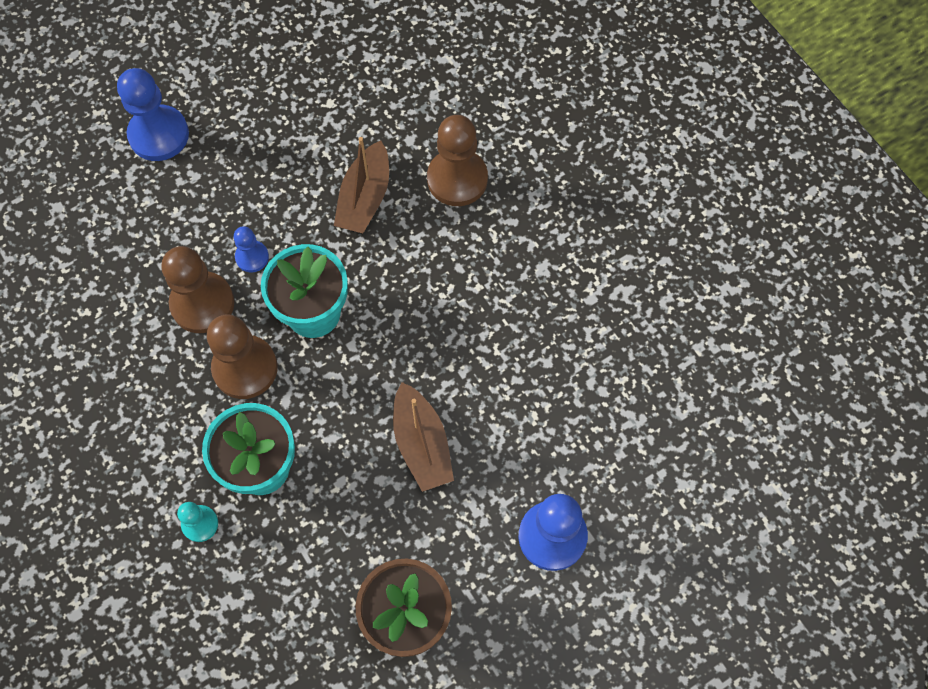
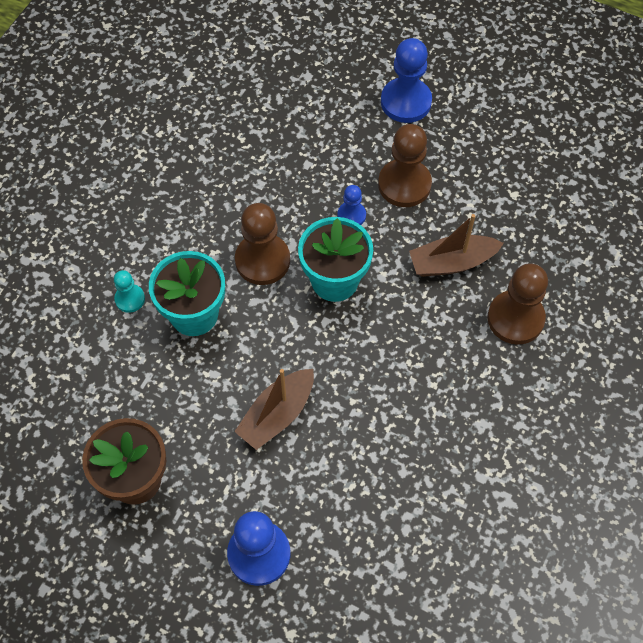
camera: 60 degrees right, 5 degrees down
(202, 304) = (294, 205): brown pawn -> brown pawn (404, 184)

